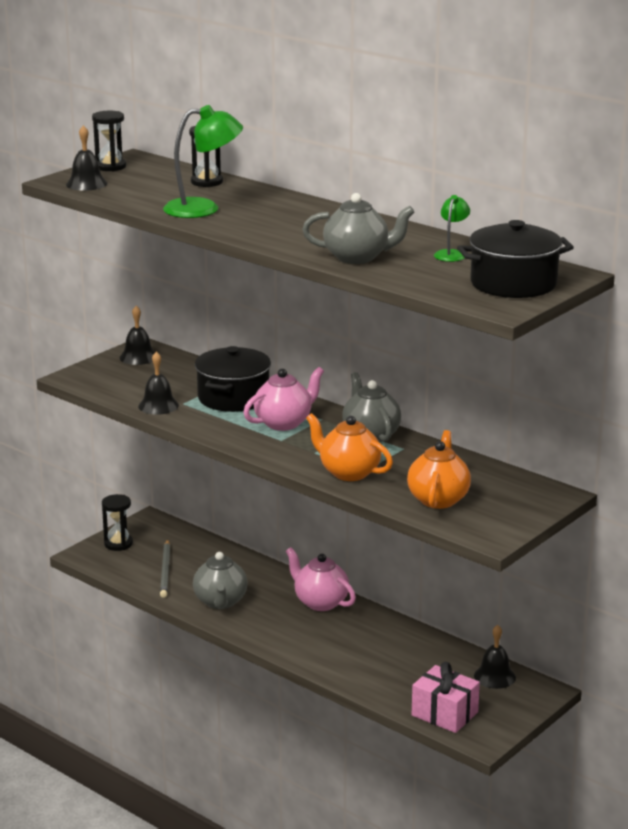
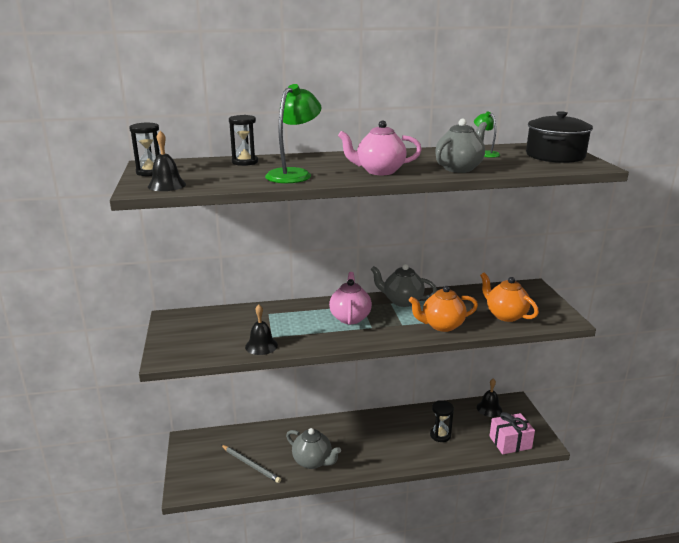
camera: 50 degrees left, 0 degrees up
(118, 544) = (193, 468): black hourglass -> black hourglass (440, 435)
(138, 357) = (180, 323): black bell -> none
(233, 398) = (292, 318): black pot -> none
(320, 602) = (358, 425): pink teapot -> pink teapot (379, 171)

